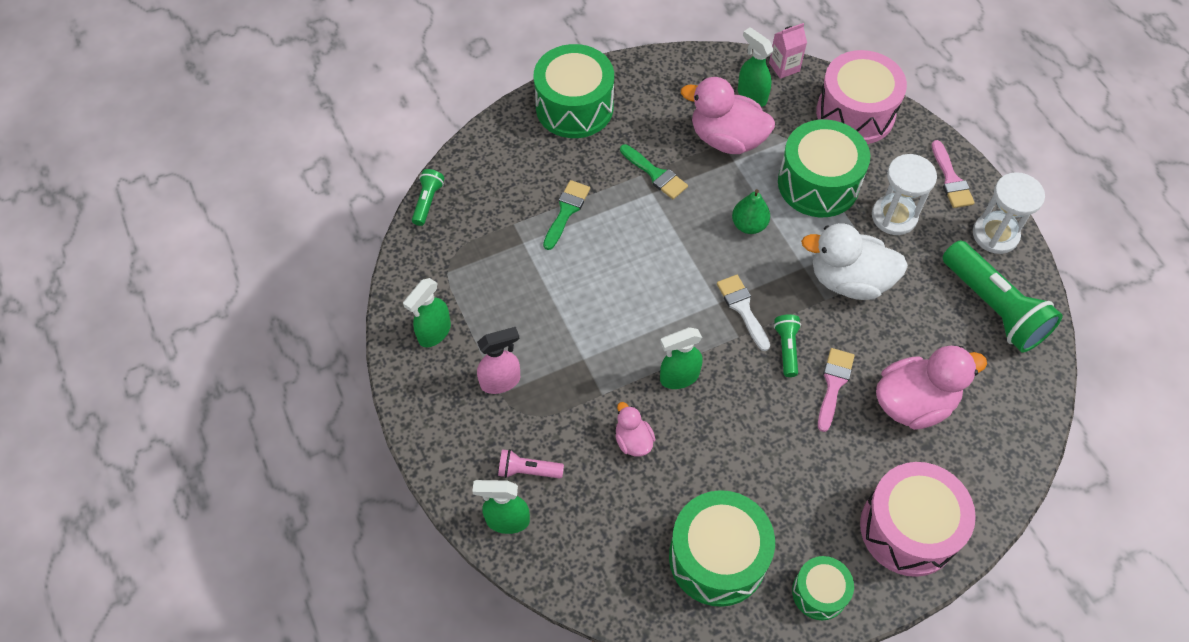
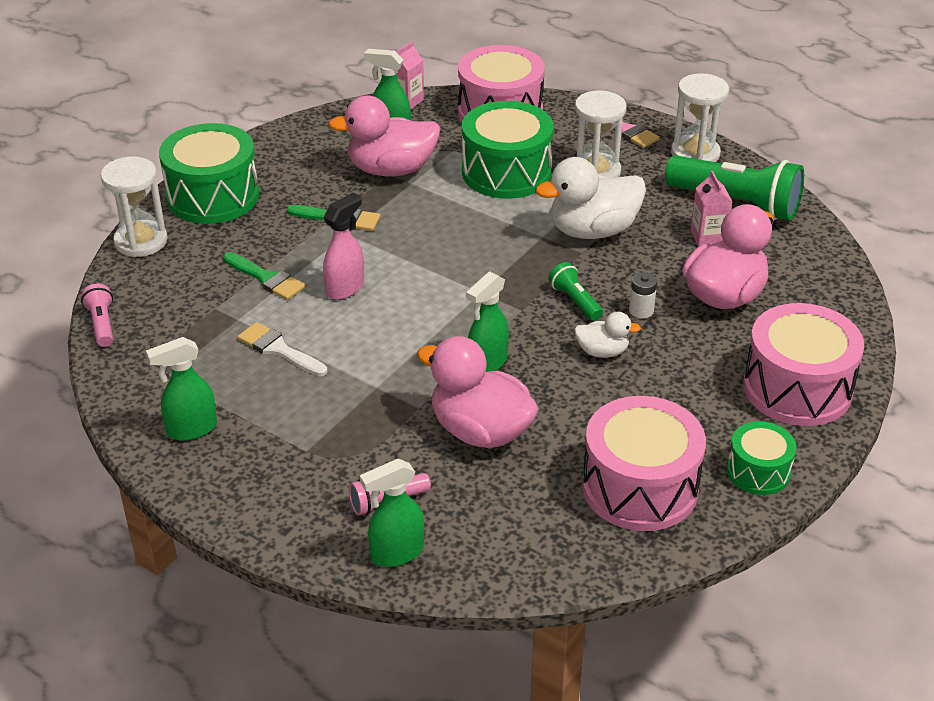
camera: 30 degrees left, 20 degrees down
(428, 201) = (102, 324): green flashlight -> pink flashlight
(434, 333) = (191, 429): green spray bottle -> green spray bottle turned 60 degrees clockwise
(498, 131) = (141, 241): none -> white hourglass
(501, 381) = (299, 440): pink spray bottle -> pink spray bottle (345, 288)
(566, 211) = (266, 278): green brush -> green brush turned 135 degrees clockwise
(633, 440) = (480, 431): pink duck -> pink duck, size x1.96
(717, 557) = (640, 487): green drum -> pink drum
(742, 308) = (508, 287): white brush -> white brush (278, 349)
(749, 225) = (464, 224): green pear -> none
(775, 411) = (602, 352): none -> white duck
(833, 384) = (641, 311): pink brush -> white battery
(943, 333) = (708, 237): none -> pink carton

